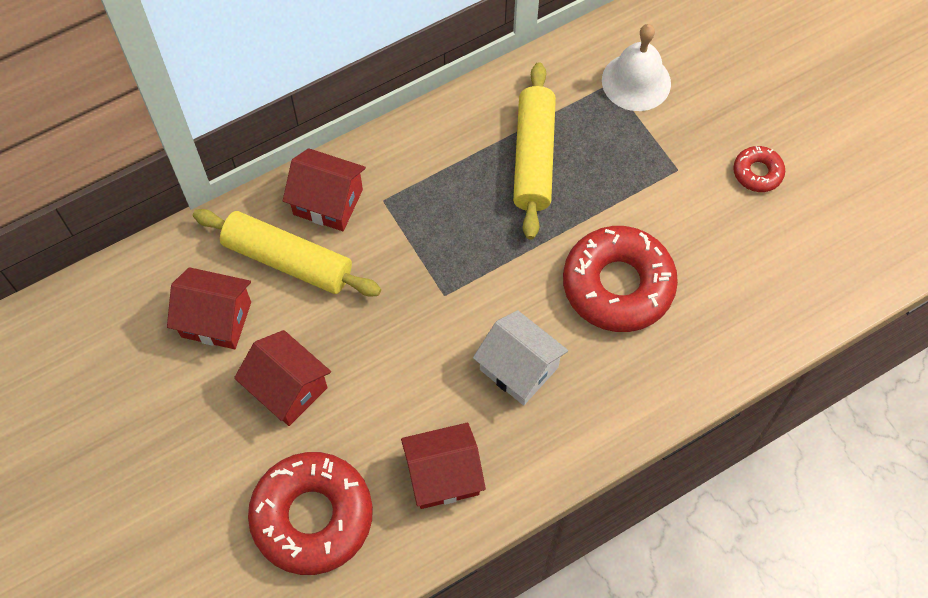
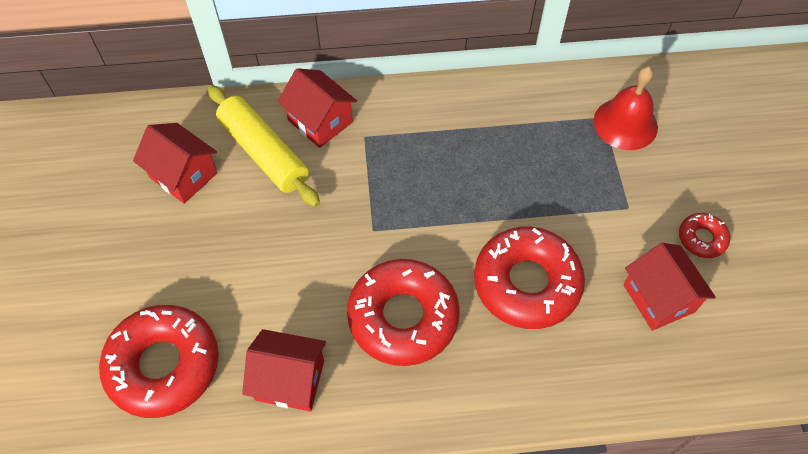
camera: 25 degrees right, 5 degrees down
(288, 388) = (206, 251): red house -> red house (658, 298)
(518, 368) = (403, 317): white house -> red donut
(533, 157) = (505, 150): yellow rolling pin -> none
(636, 81) = (625, 124): white bell -> red bell

